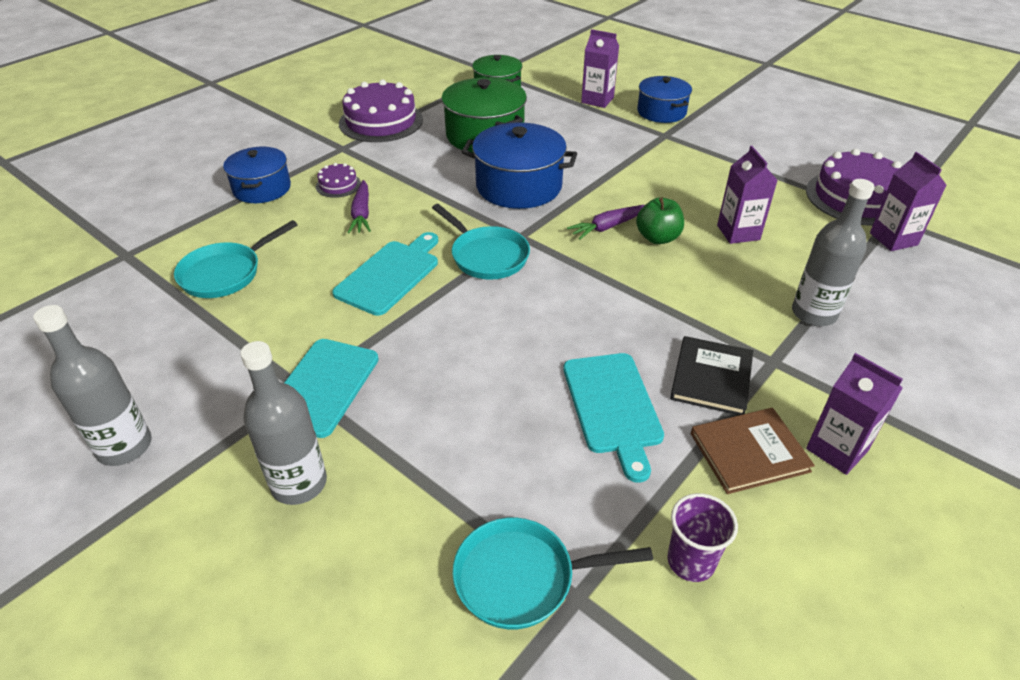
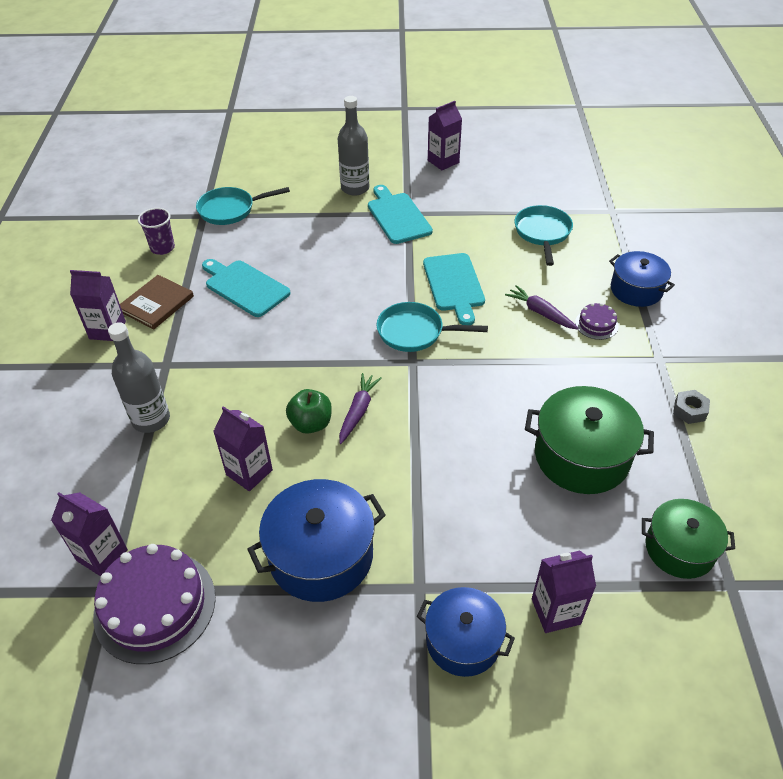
camera: 140 degrees right, 5 degrees up
(124, 447) = (443, 161): grey bottle -> purple carton
(381, 121) = (689, 410): purple cake -> grey nut
(519, 186) = (472, 410): blue pot -> blue pot (321, 556)
(522, 577) = (230, 210): turquoise pan -> turquoise pan turned 150 degrees counterclockwise
(711, 378) = (199, 332): black book -> none

